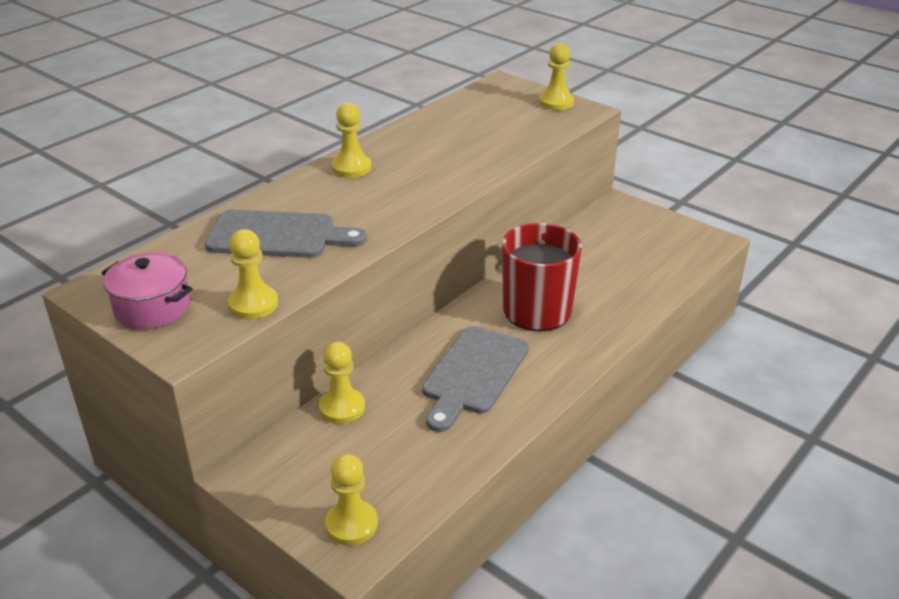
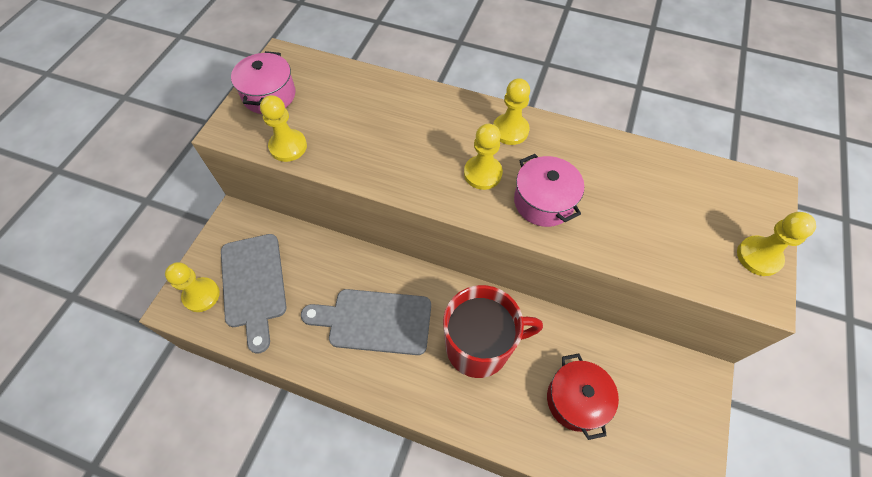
camera: 70 degrees right, 25 degrees up
(278, 235) = (383, 124): grey cutting board -> grey cutting board (254, 285)
(342, 408) = (310, 246): yellow pawn -> yellow pawn (482, 173)
(447, 171) = (543, 202): none -> pink pot
(613, 269) = (576, 400): none -> red pot

